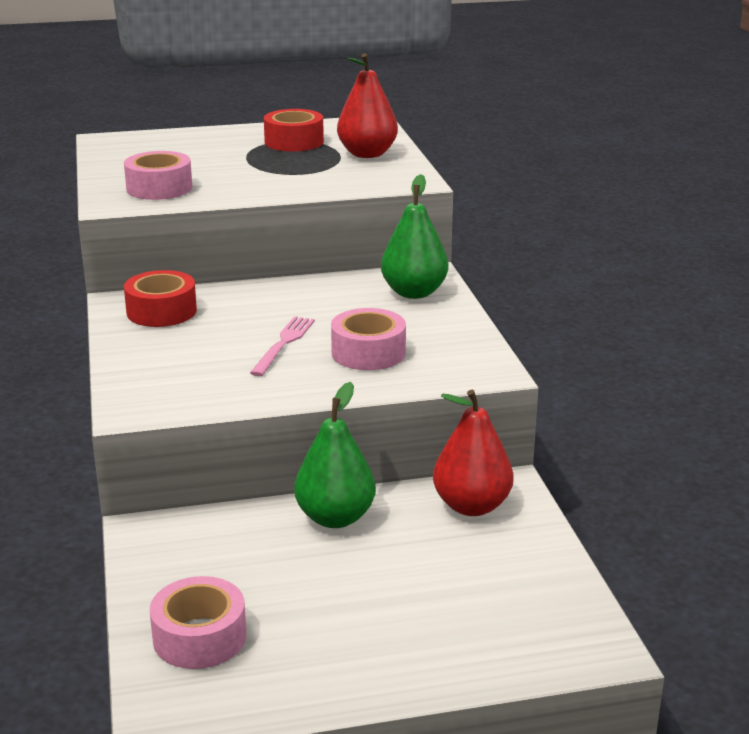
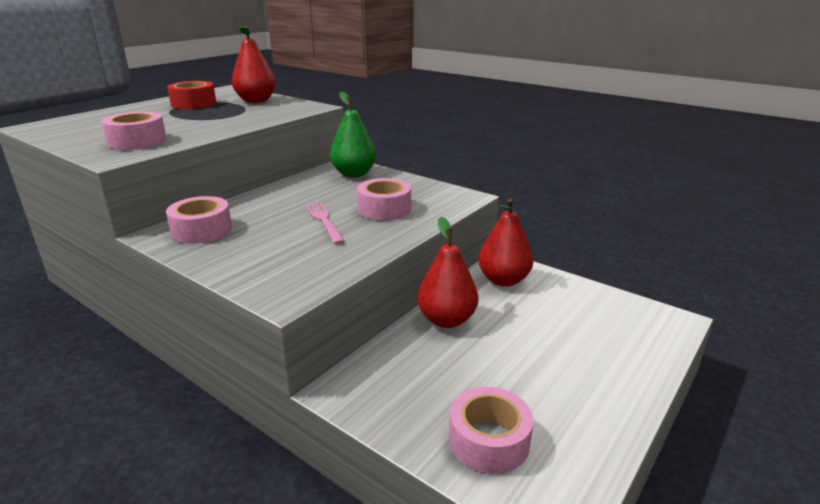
camera: 40 degrees left, 0 degrees up
(161, 311) = (202, 230): red tape -> pink tape
(335, 517) = (447, 320): green pear -> red pear

